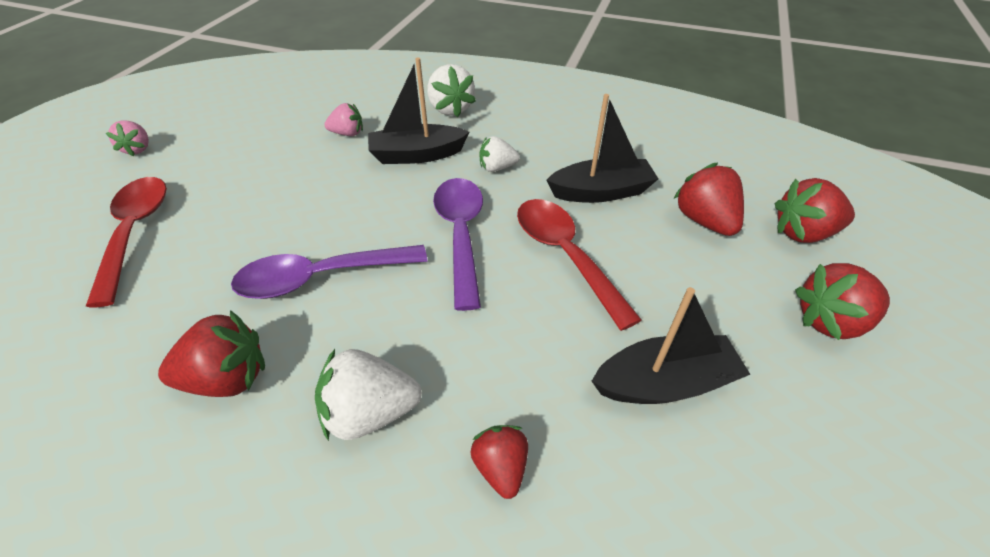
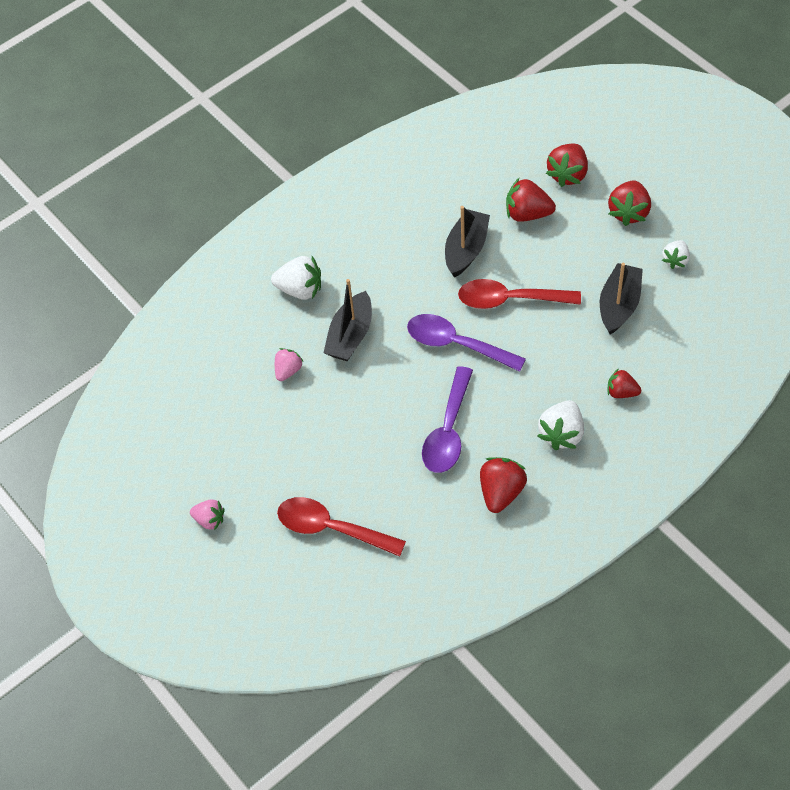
camera: 55 degrees left, 10 degrees up
(497, 168) = (400, 294): white strawberry -> white strawberry (675, 260)

